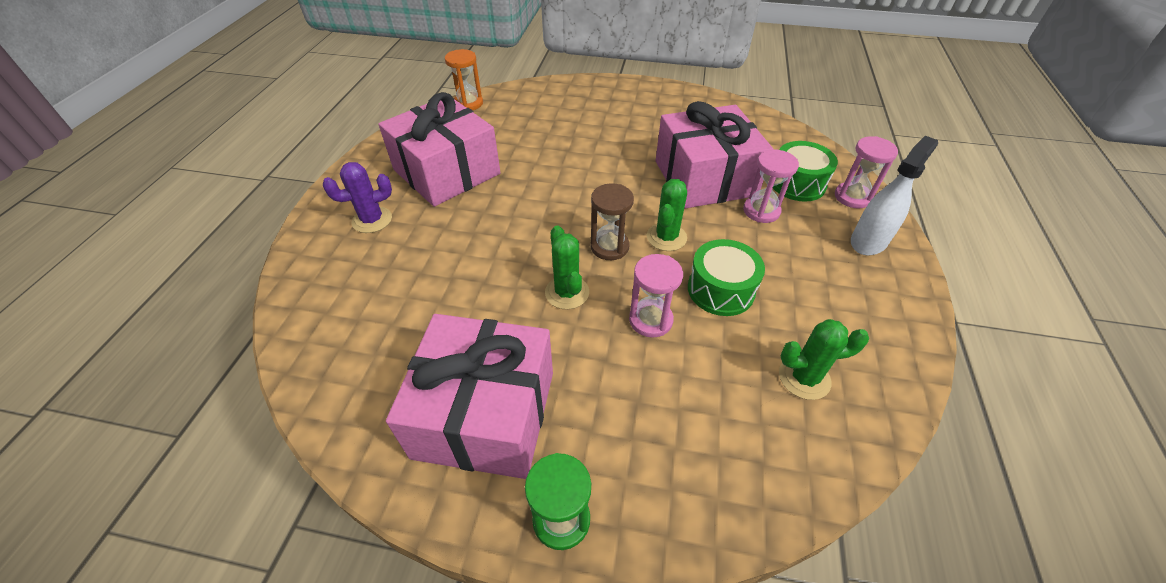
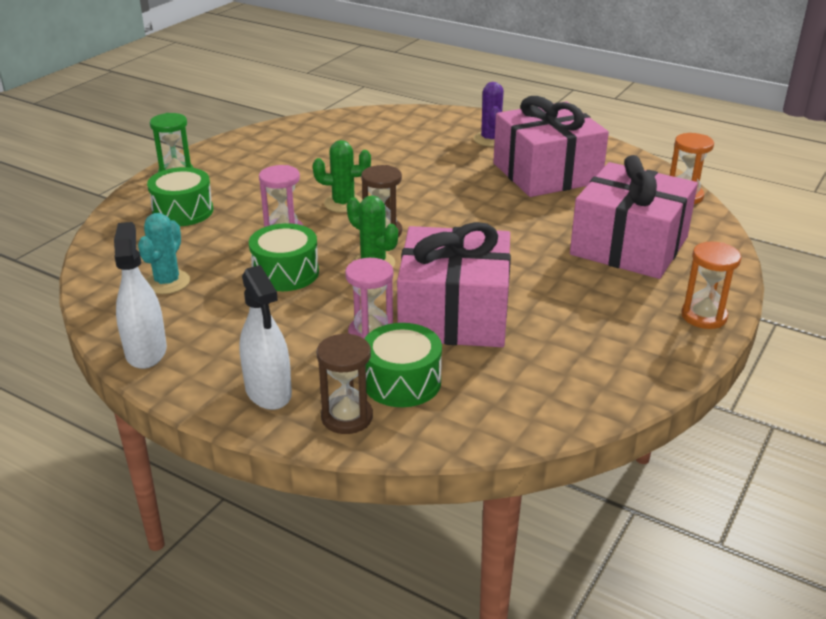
camera: 110 degrees right, 15 degrees down
(485, 413) = (265, 162): pink gift -> pink gift (629, 246)
(631, 87) = (704, 316): none -> orange hourglass
(661, 445) = (183, 211): none -> green drum
(804, 378) = (167, 282): green cactus -> turquoise cactus
(852, 197) = (347, 417): pink hourglass -> brown hourglass
(904, 337) = (146, 351): none -> white spray bottle

